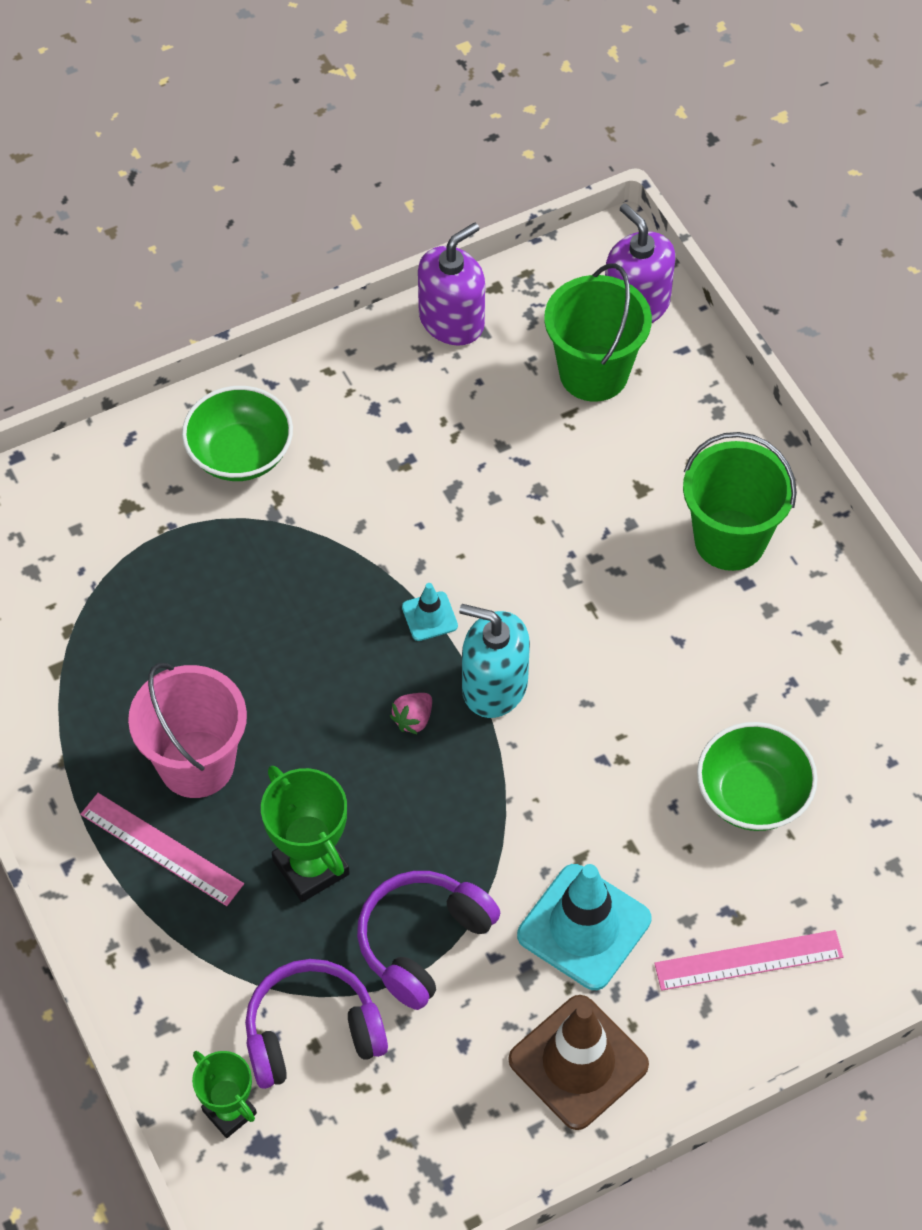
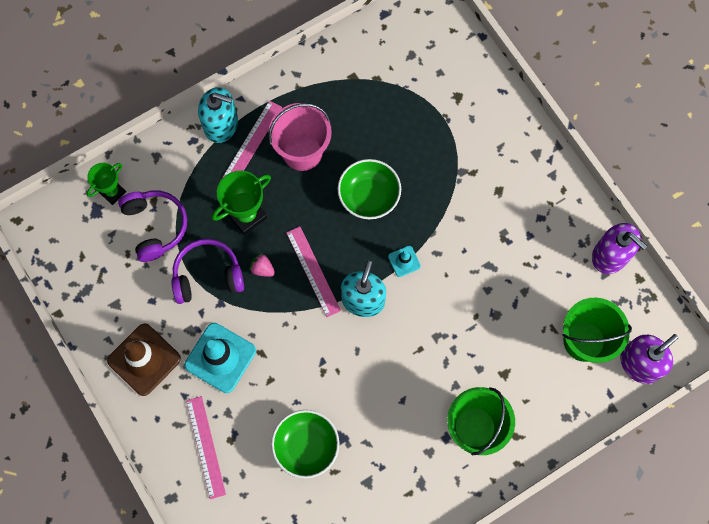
camera: 85 degrees right, 15 degrees up
(116, 903) = (221, 124): none -> turquoise soap dispenser
(240, 454) = (499, 149): green bowl -> green bowl (369, 196)
(413, 719) = (338, 258): pink strawberry -> pink strawberry (262, 269)
(423, 942) = (207, 275): purple headphones -> purple headphones turned 45 degrees counterclockwise
(433, 762) = (313, 271): none -> pink ruler

